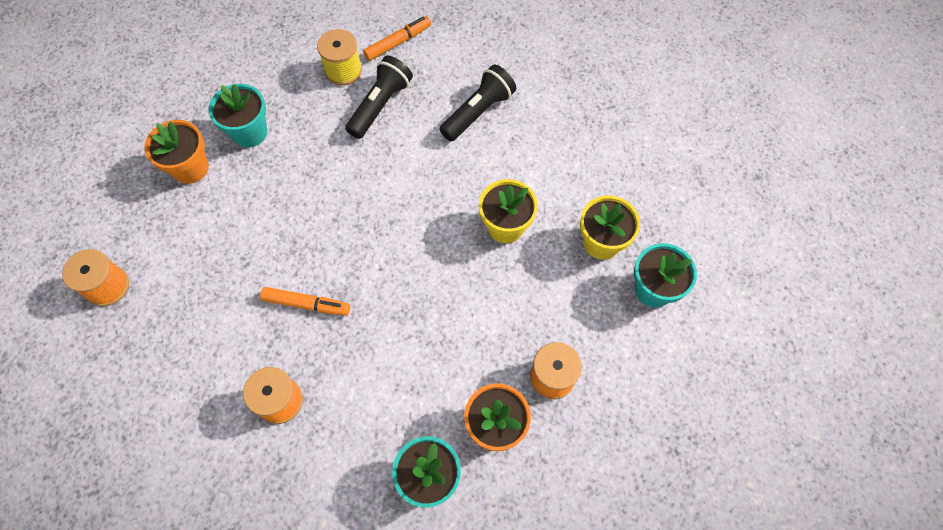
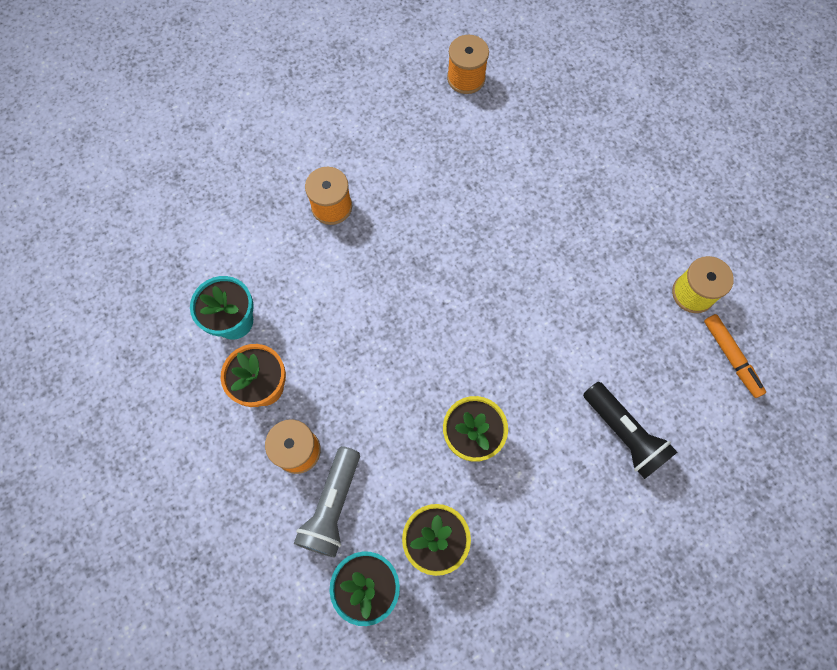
camera: 100 degrees right, 5 degrees up
(190, 168) = (581, 143): orange flower pot -> none
(250, 132) = (618, 196): turquoise flower pot -> none
(306, 304) = (418, 235): orange marker -> none
(380, 105) = (642, 327): black flashlight -> none
(595, 333) = (333, 506): none -> grey flashlight

